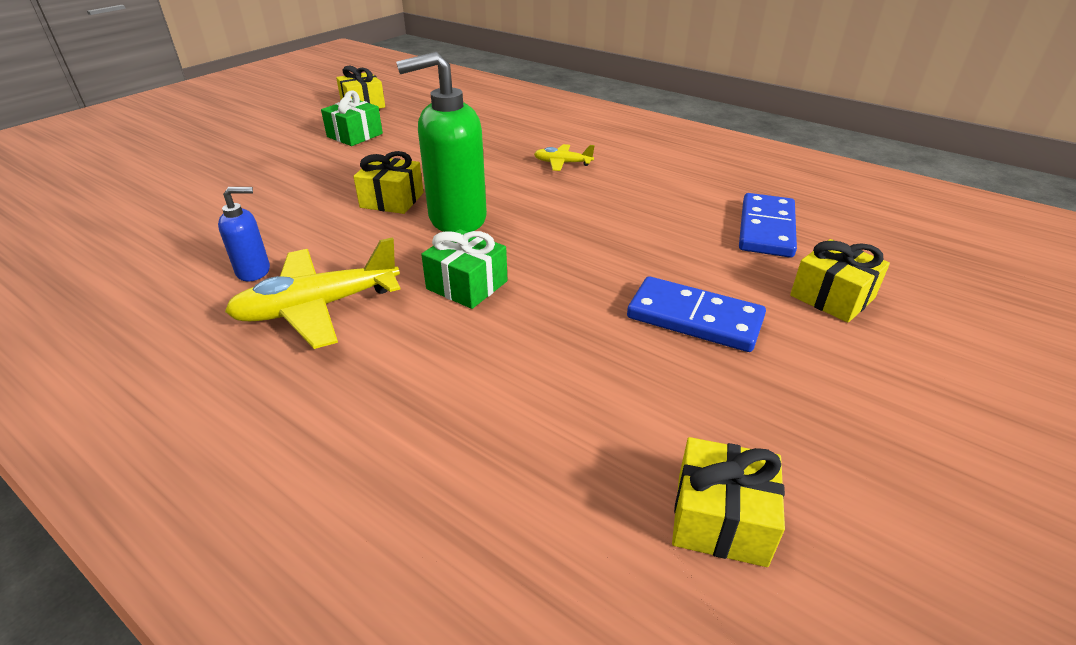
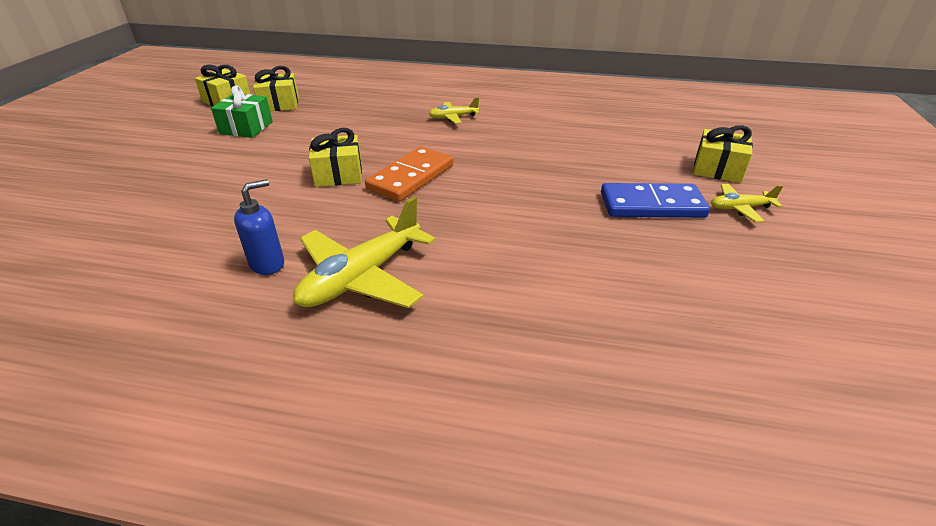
camera: 25 degrees left, 0 degrees up
(456, 219) = (411, 177): green soap dispenser -> orange domino
(467, 285) = (471, 225): green gift -> none
(720, 518) = (789, 327): yellow gift -> yellow gift (279, 104)
(766, 229) = (638, 135): blue domino -> none
(811, 354) = (740, 208): none -> yellow plane

